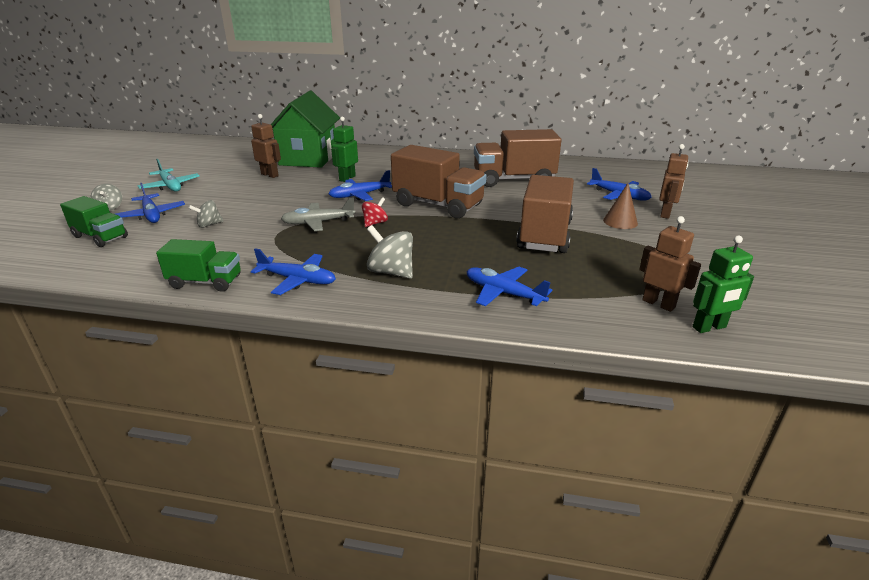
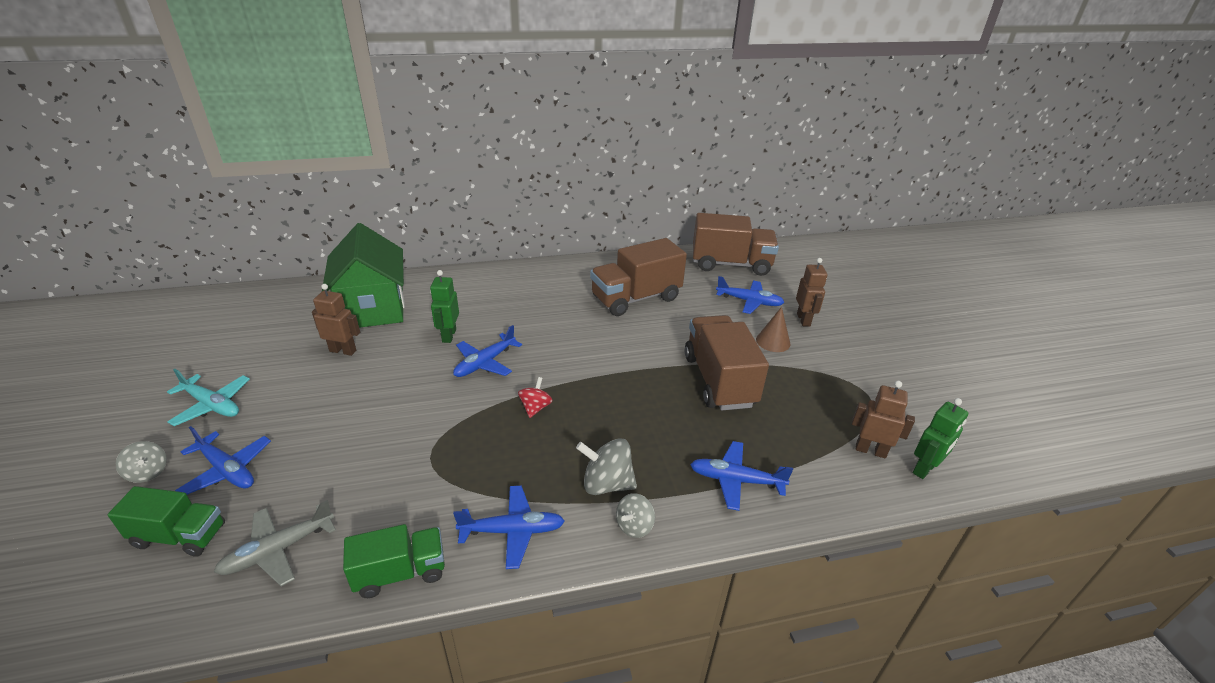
camera: 25 degrees left, 5 degrees up
(209, 225) = (327, 467): grey spinning top -> grey spinning top (634, 526)
(318, 222) = (468, 424): grey plane -> grey plane (278, 550)
(438, 205) = (584, 359): brown truck -> brown truck (730, 264)

